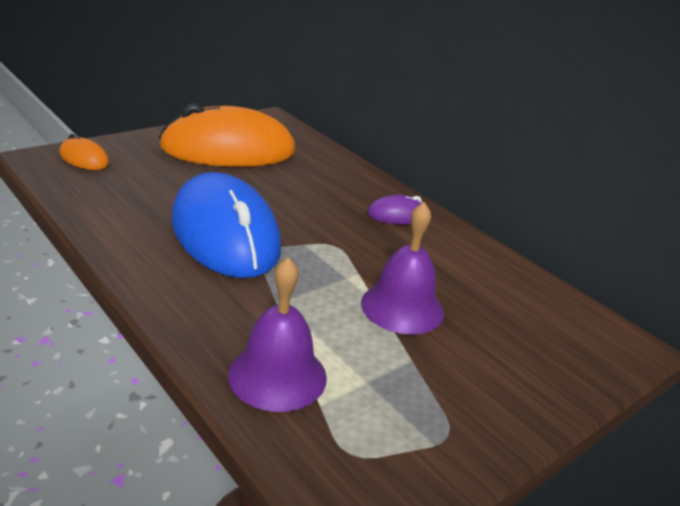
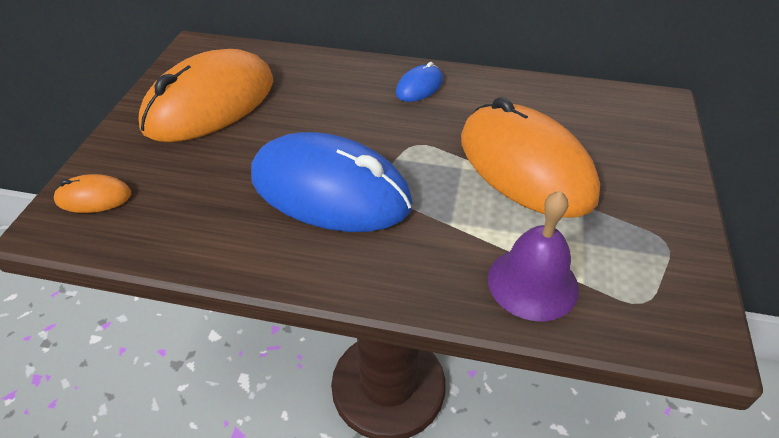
camera: 35 degrees left, 15 degrees up
(398, 215) = (419, 87): purple mouse -> blue mouse
(402, 307) = (525, 166): purple bell -> orange mouse

